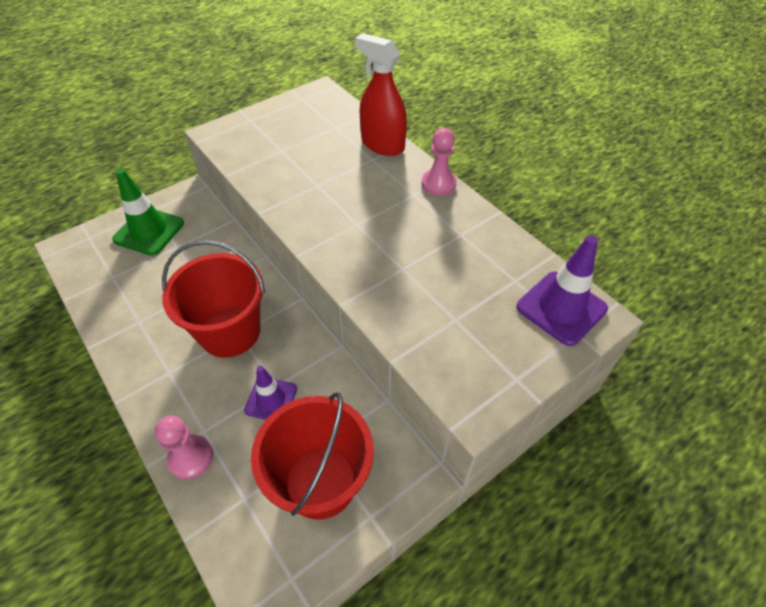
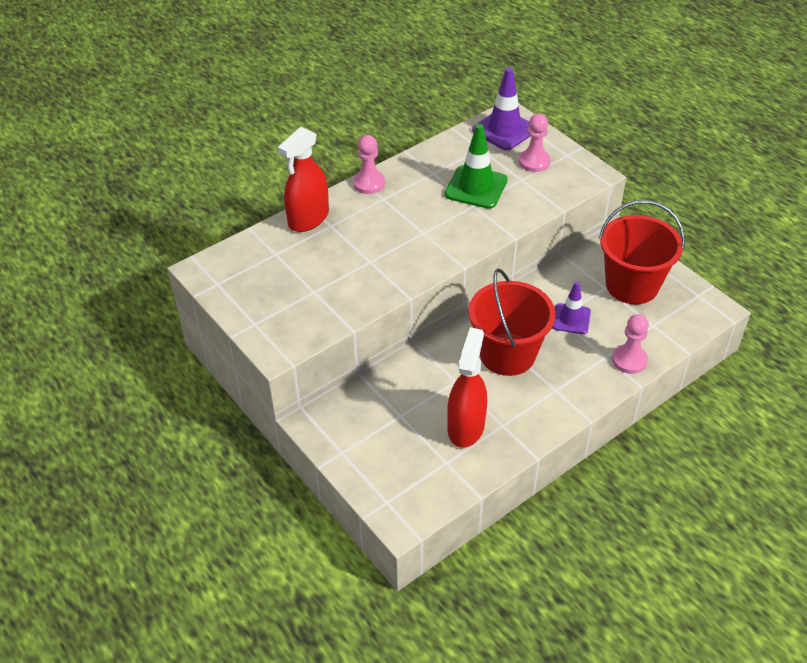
camera: 90 degrees left, 5 degrees down
(146, 292) = (466, 427): none -> red spray bottle
(149, 231) = (377, 445): green traffic cone -> green traffic cone (476, 187)
(494, 336) = (534, 162): none -> pink pawn

